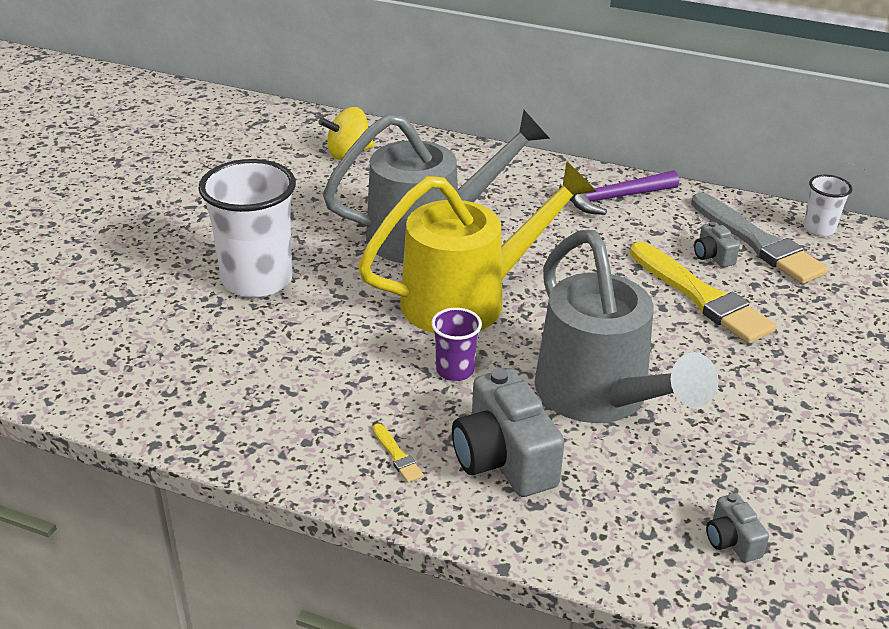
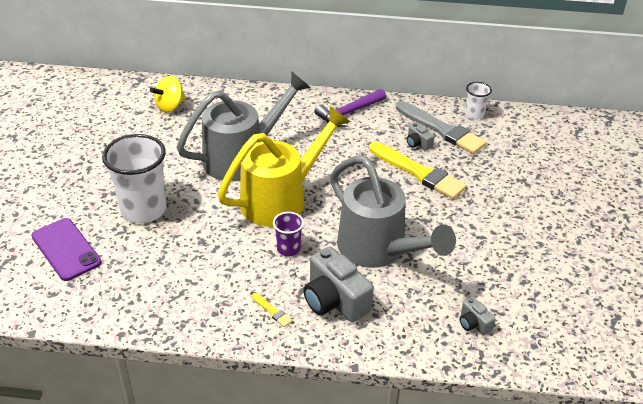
camera: 15 degrees left, 5 degrees up
(125, 314) = (66, 249): none -> purple phone

